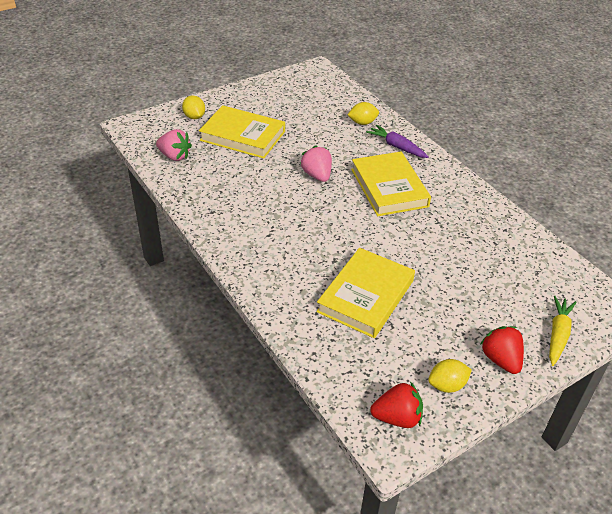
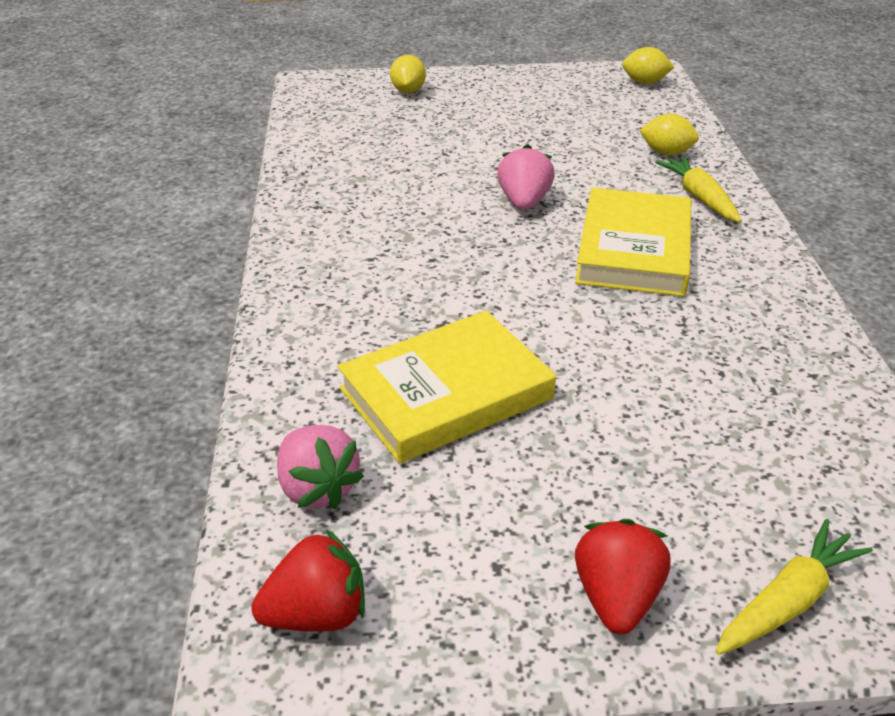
camera: 30 degrees right, 5 degrees down
(174, 156) = (334, 128): pink strawberry -> pink strawberry (317, 488)
(242, 136) = (455, 127): yellow book -> none
(397, 147) = (699, 197): purple carrot -> yellow carrot
(397, 417) = (317, 614): red strawberry -> red strawberry turned 45 degrees counterclockwise
(447, 385) = (464, 598): yellow lemon -> yellow lemon (645, 82)

